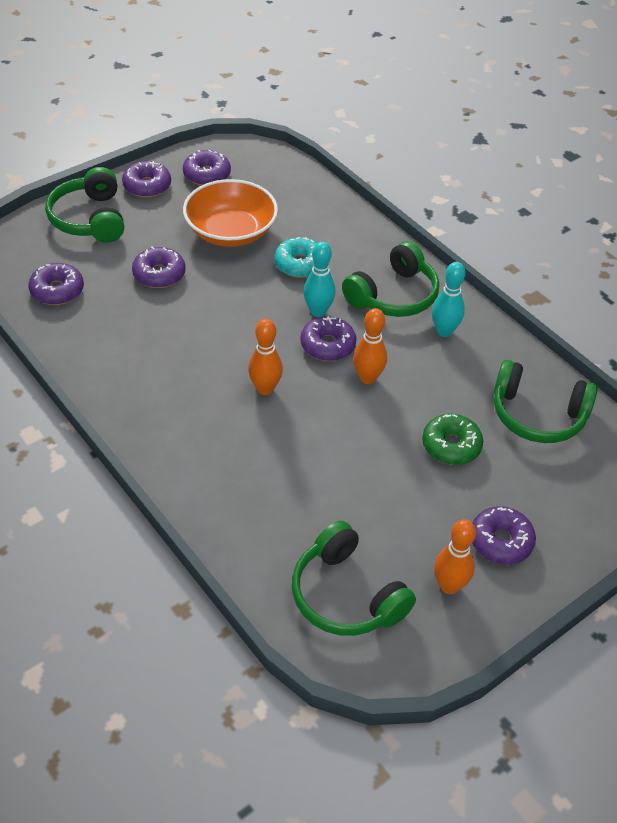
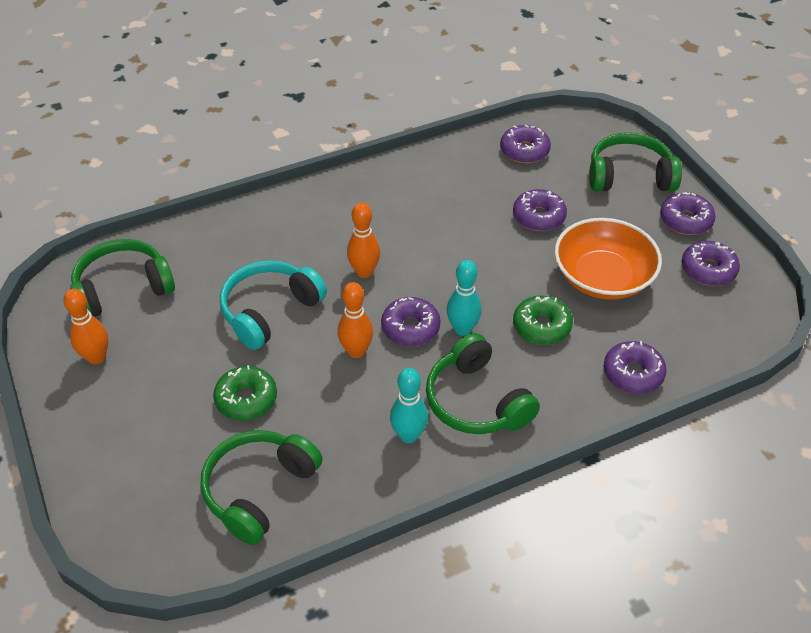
camera: 105 degrees right, 0 degrees up
(300, 264) = (541, 326): turquoise donut -> green donut
(339, 452) = (270, 311): none -> turquoise headphones
(500, 541) = (121, 408): purple donut -> purple donut (633, 373)

